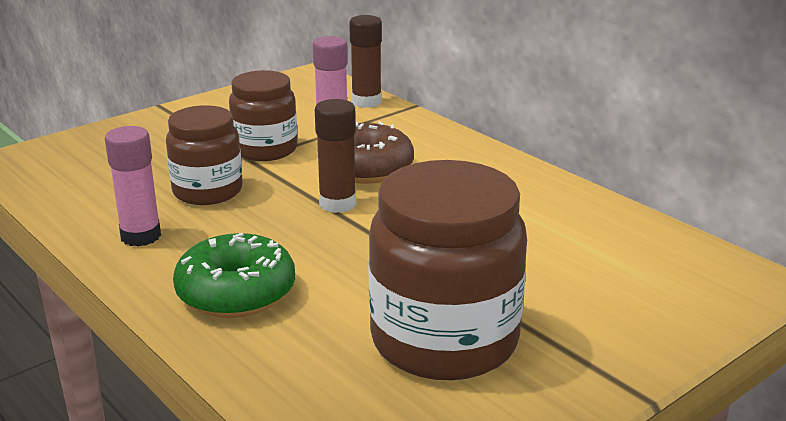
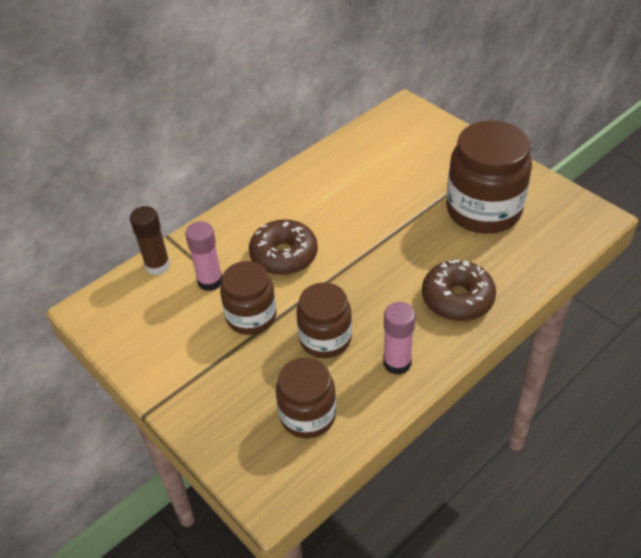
camera: 90 degrees left, 20 degrees up
(99, 179) = (307, 415): none -> brown jar
(236, 293) = (457, 299): green donut -> brown donut
(337, 204) = (339, 265): brown glue stick -> none

